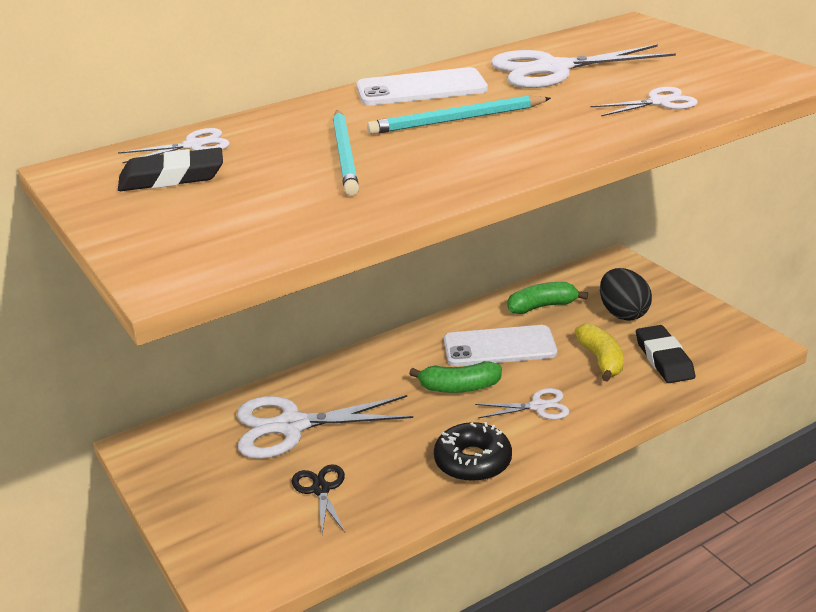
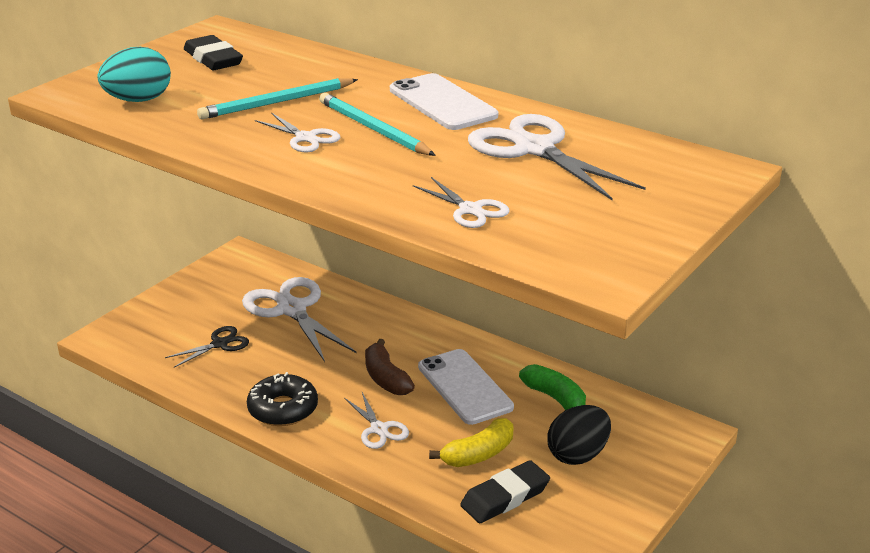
camera: 65 degrees right, 0 degrees up
(194, 145) = (273, 52): white scissors -> white scissors (305, 138)
(254, 227) = (138, 100): none -> turquoise egg
(459, 387) = (386, 378): green banana -> brown banana

